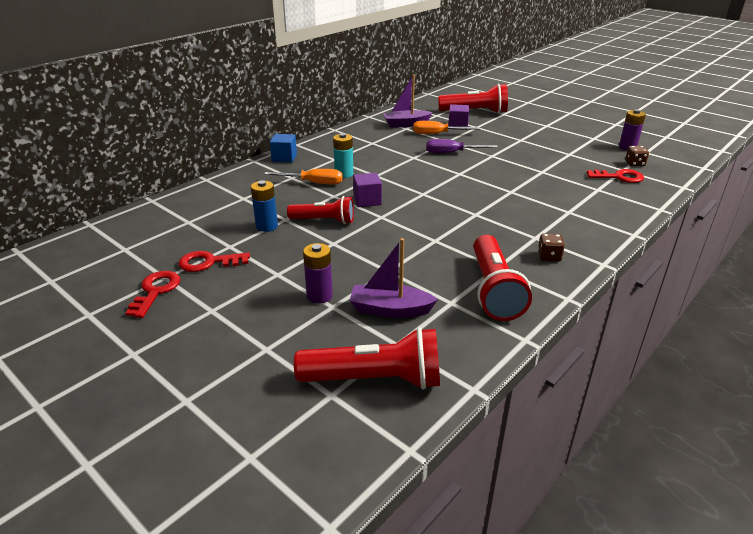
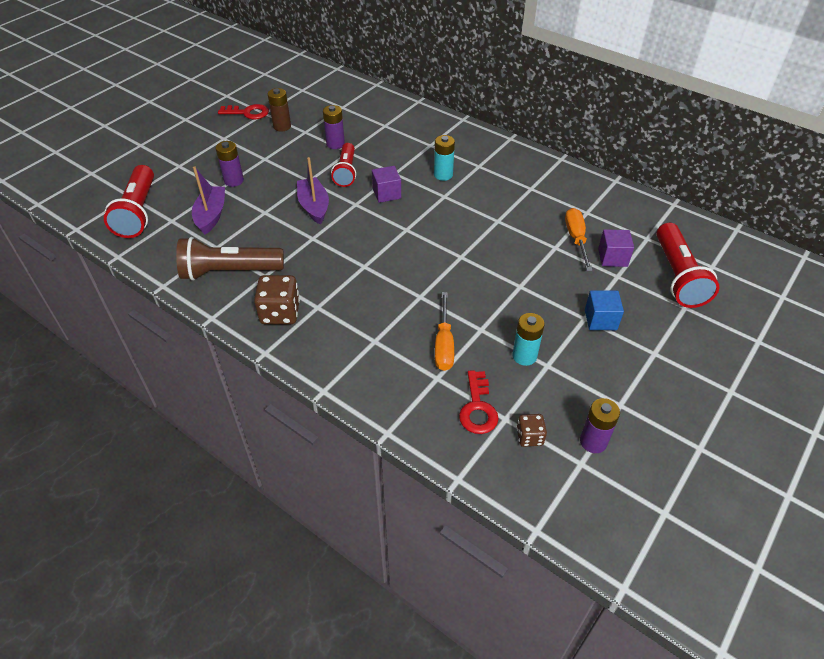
camera: 85 degrees right, 15 degrees up
(208, 262) = (282, 126): red key -> brown battery
(267, 226) = (335, 144): blue battery -> purple battery
(284, 158) = (474, 135): blue cube -> blue cube (600, 320)
(313, 183) = (419, 158): orange screwdriver -> orange screwdriver (444, 344)
(406, 124) = (600, 212): purple boat -> purple boat (314, 206)
(452, 153) = (518, 251): purple screwdriver -> none
(494, 290) = (229, 272): red flashlight -> brown flashlight
(549, 256) = (280, 313): brown dice -> brown dice, size x1.76
(564, 159) = (524, 356): none -> turquoise battery

